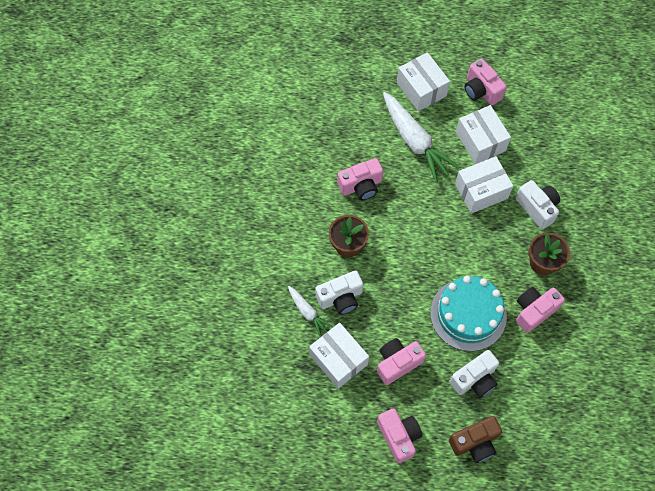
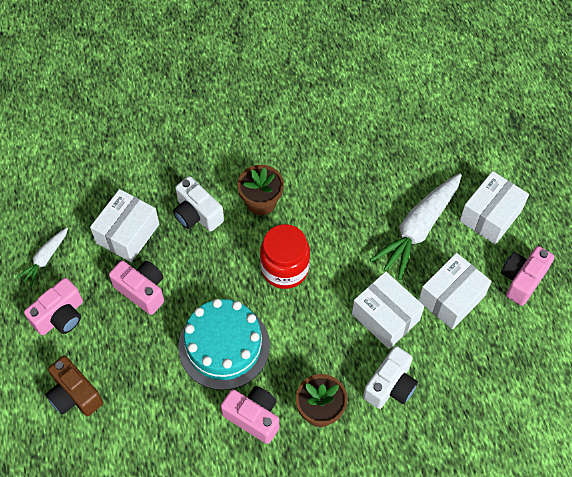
camera: 70 degrees right, 5 degrees down
(308, 312) = (170, 189): white carrot -> white carrot (45, 259)
(361, 186) = (337, 193): pink camera -> none
(415, 247) = (285, 268): none -> red jar
(474, 379) = (148, 374): white camera -> none

